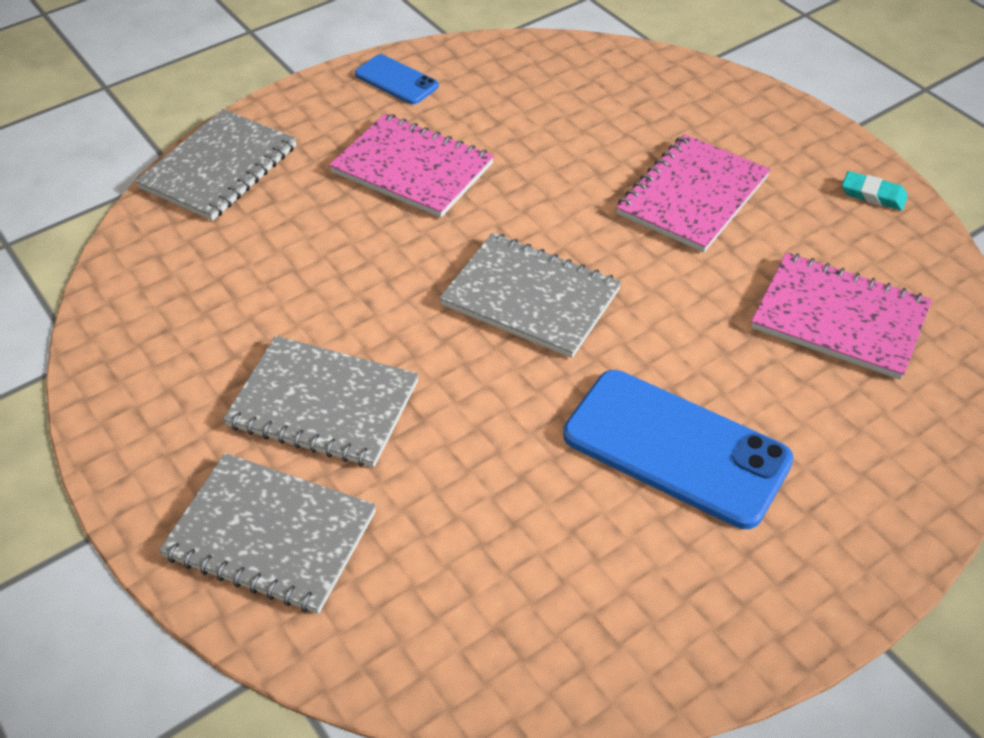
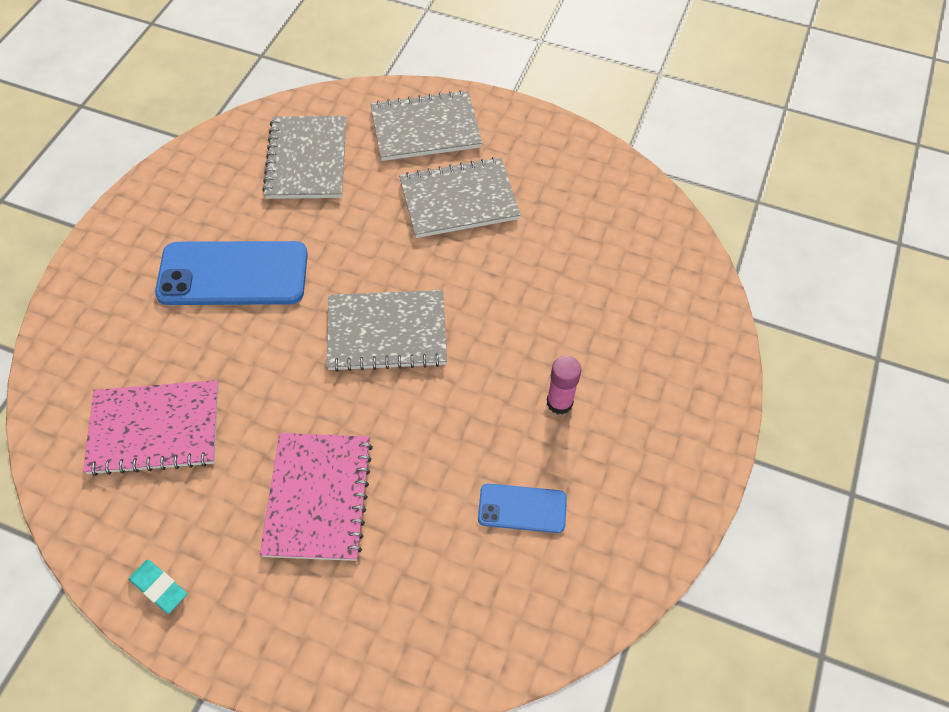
camera: 145 degrees right, 10 degrees up
(219, 167) = (697, 324): grey notebook -> grey notebook (307, 159)
(396, 80) = (660, 497): blue phone -> blue phone (522, 508)
(412, 168) = (559, 402): pink notebook -> pink glue stick
(873, 195) = (159, 587): turquoise eraser -> turquoise eraser turned 45 degrees clockwise

